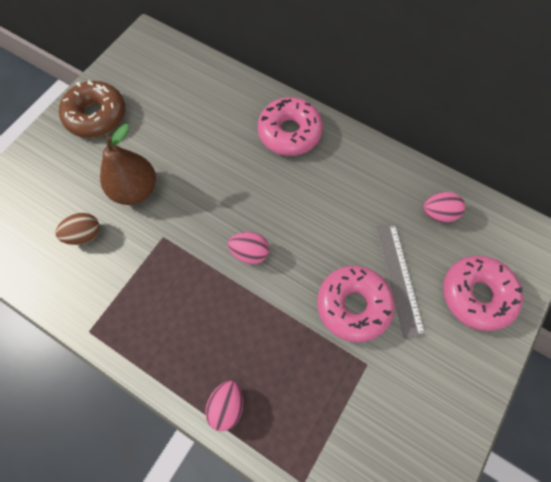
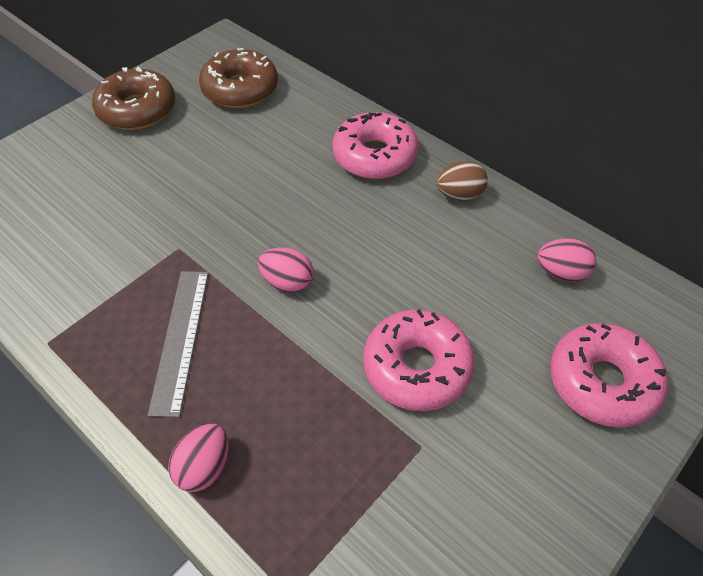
camera: 10 degrees right, 15 degrees down
(84, 235) = (80, 232): brown egg -> brown egg (459, 195)
(135, 190) = (160, 192): brown pear -> none
(172, 84) = (240, 89): none -> brown donut
(399, 278) = (490, 343): grey ruler -> grey ruler (180, 339)

